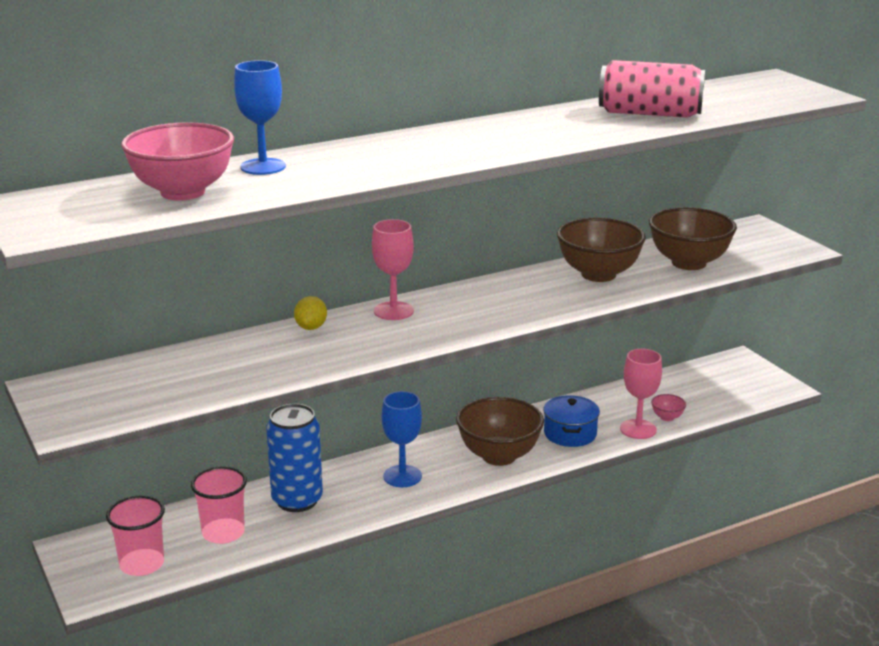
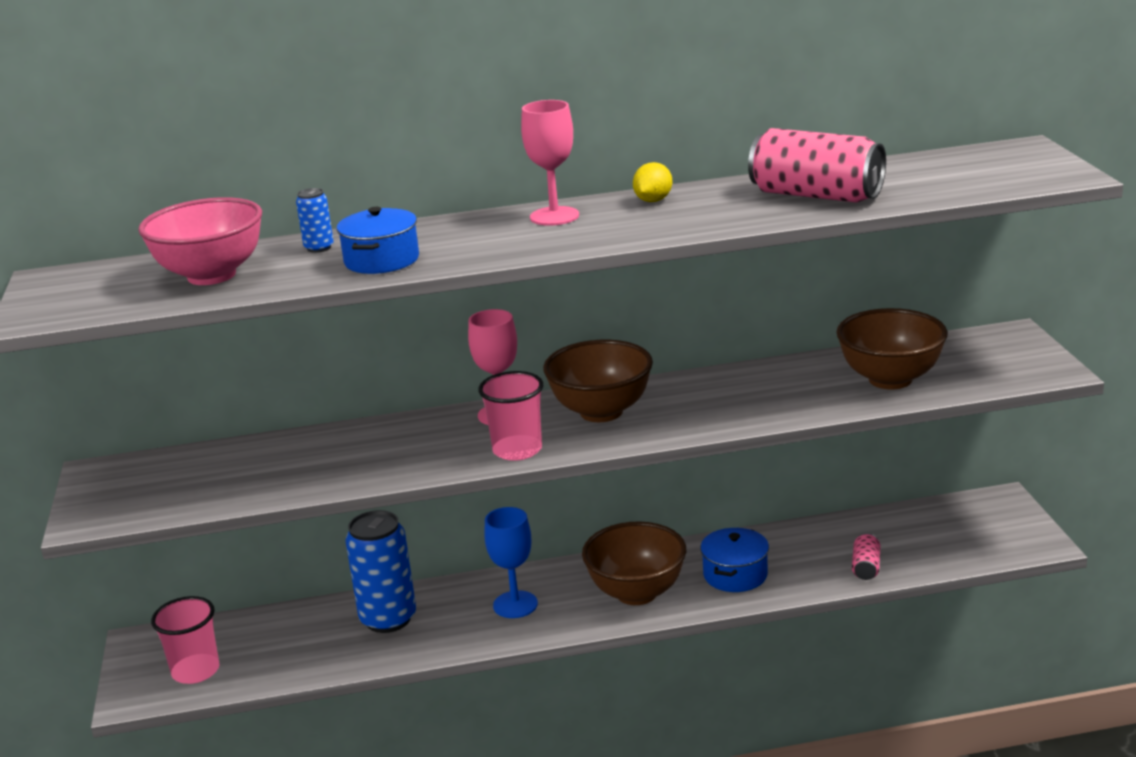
camera: 20 degrees right, 0 degrees up
(223, 533) = (293, 646): pink cup -> pink cup (517, 450)
(263, 167) = (319, 248): blue goblet -> blue can
(311, 327) = (399, 427): yellow lemon -> yellow lemon (653, 200)
(332, 174) = (382, 260): none -> blue pot
(598, 274) = (767, 386): brown bowl -> brown bowl (601, 412)
(638, 429) = (821, 578): pink goblet -> pink goblet (554, 216)
(667, 417) = (866, 567): pink bowl -> pink can

